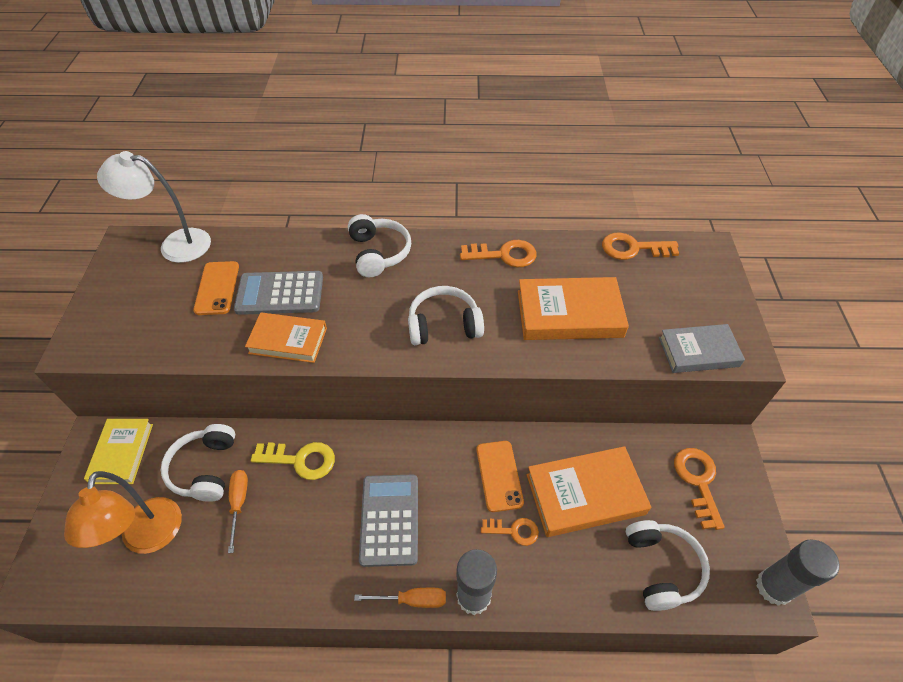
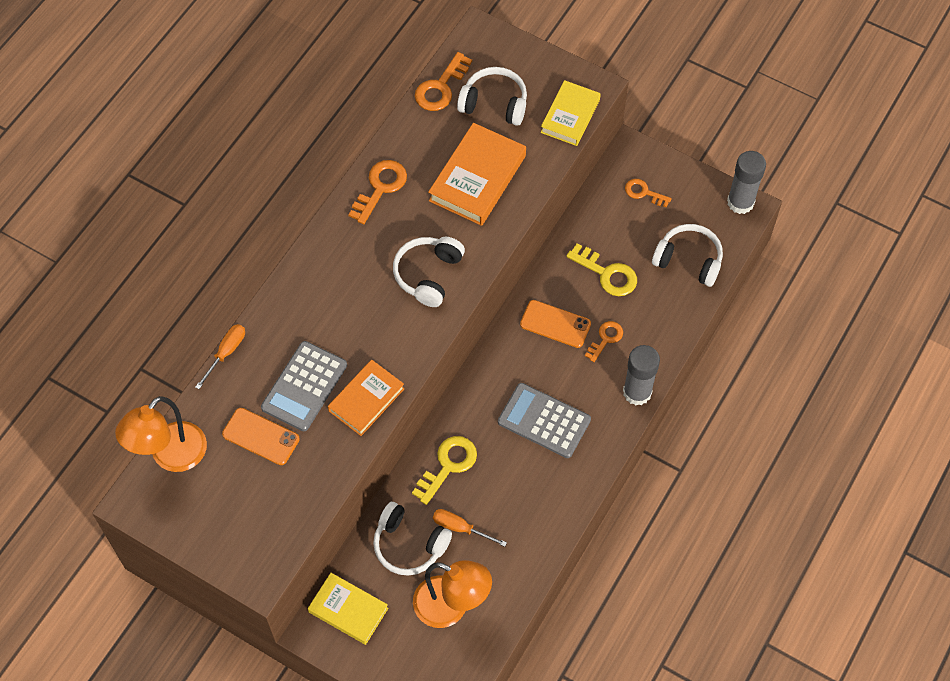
camera: 60 degrees left, 10 degrees up
(175, 245) = (171, 456): white lamp -> orange lamp
(378, 253) = (308, 285): white headphones -> white headphones (494, 104)
(412, 600) = (615, 434): orange screwdriver -> orange screwdriver (226, 353)
(585, 494) = (607, 274): orange book -> yellow key
(698, 352) = (570, 116): grey book -> yellow book
(698, 481) = (644, 192): orange key -> orange key, size x0.64

